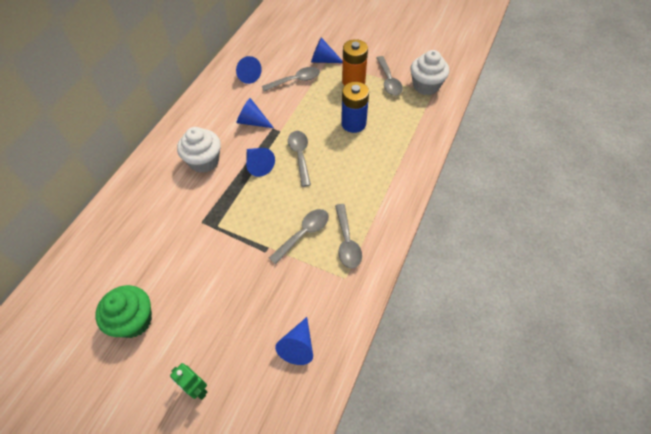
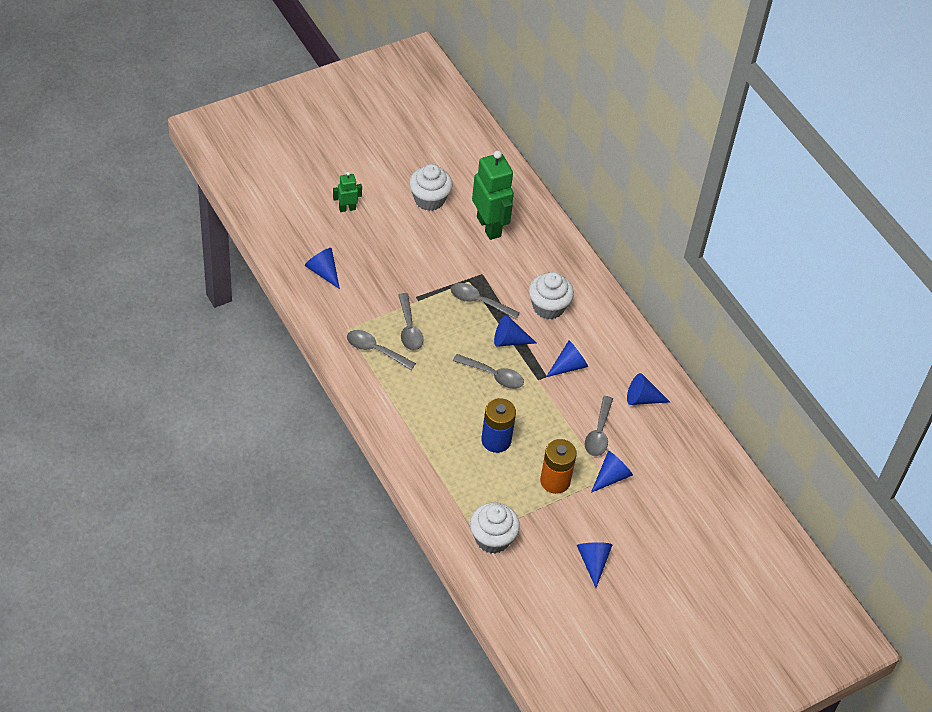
camera: 120 degrees right, 5 degrees down
(134, 320) = (429, 199): green cupcake -> white cupcake
(139, 250) = (489, 226): none -> green robot
(389, 81) = (528, 511): grey spoon -> grey spoon (479, 302)
(390, 40) = (593, 562): none -> blue cone

